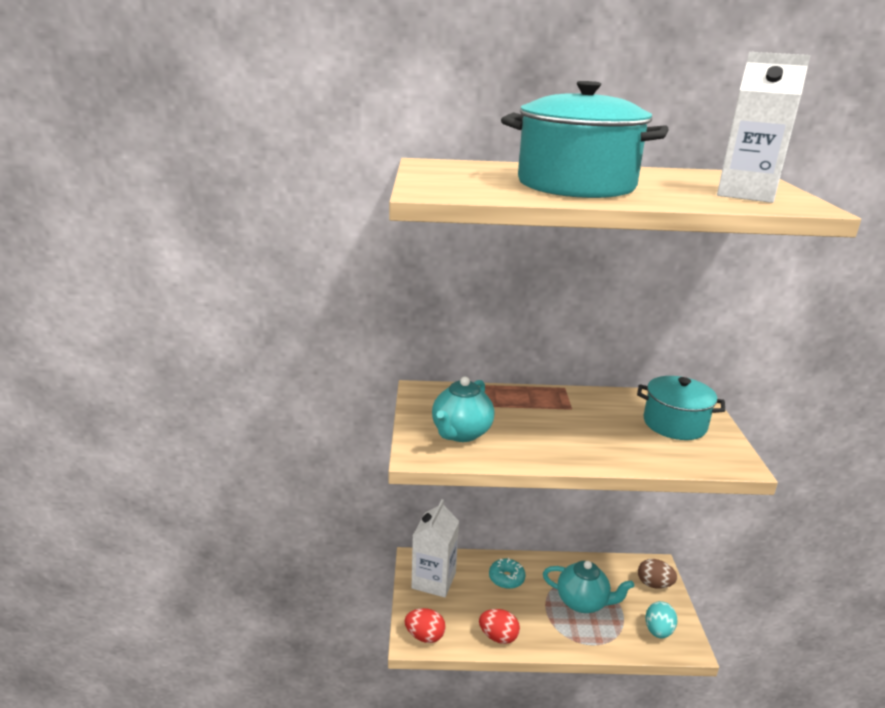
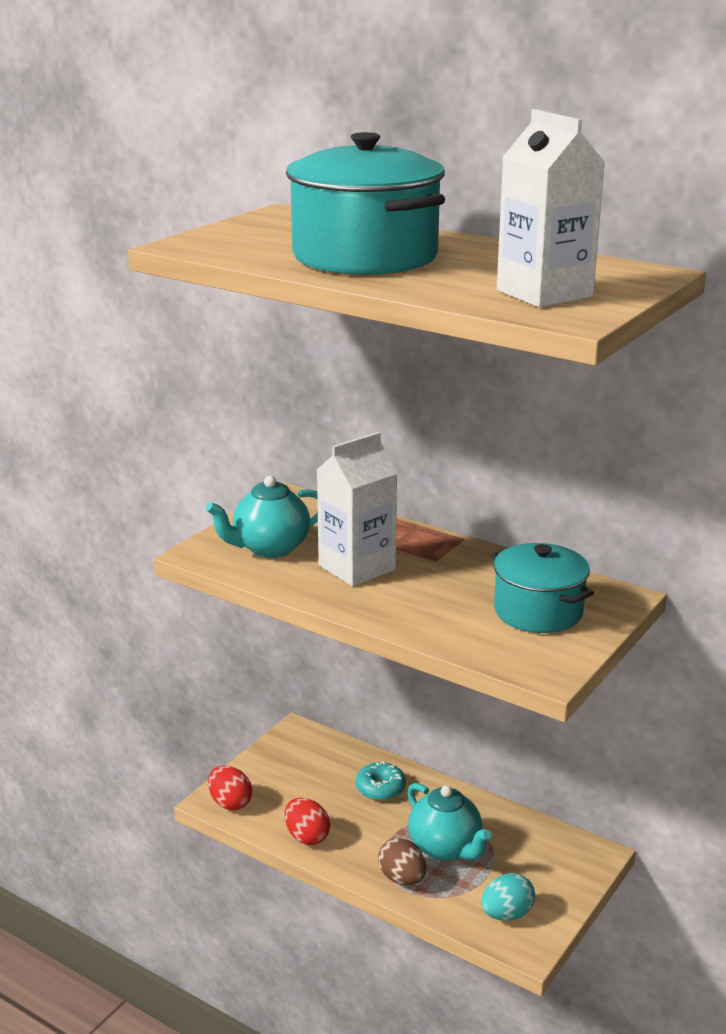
camera: 35 degrees right, 0 degrees up
(433, 580) = (295, 758): white carton -> white carton (357, 567)
(654, 584) = (565, 869): brown egg -> brown egg (402, 878)

